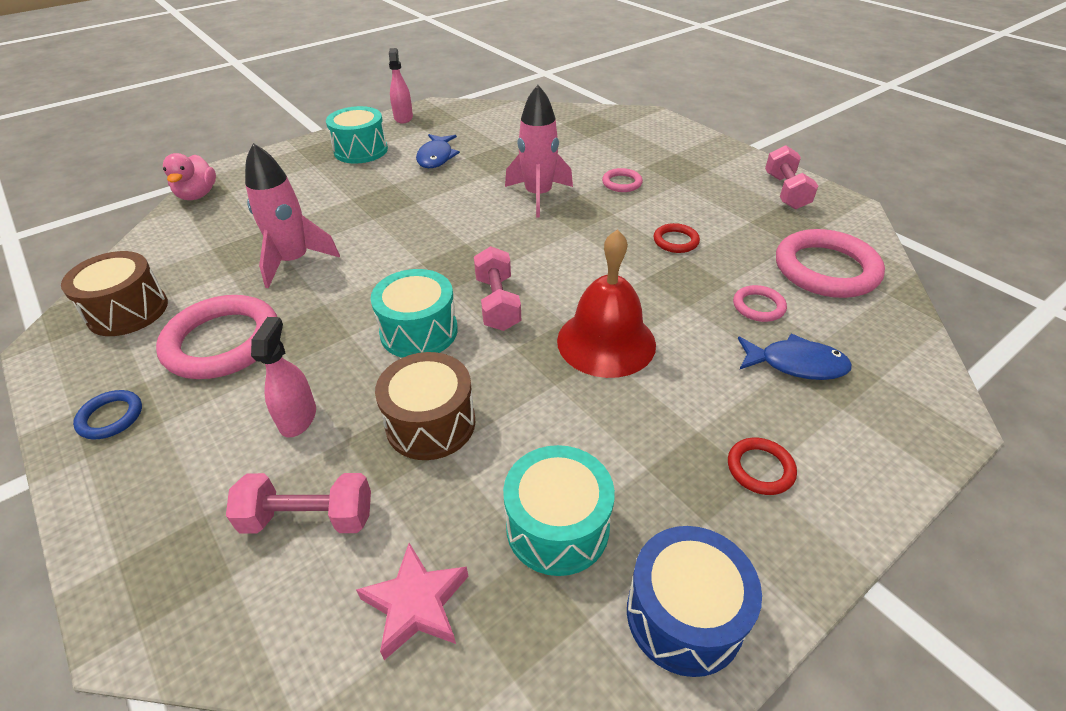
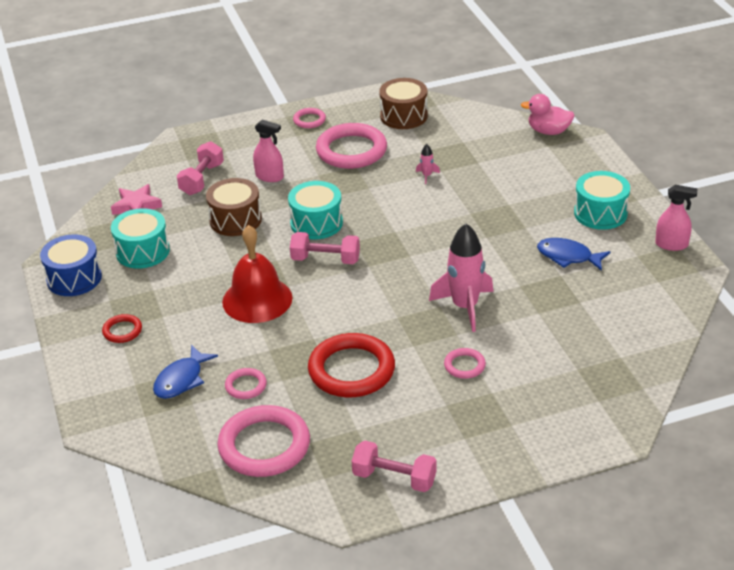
camera: 110 degrees right, 5 degrees down
(111, 417) = (309, 120): blue ring -> pink ring
(294, 261) = (427, 176): pink rocket -> pink rocket, size x0.42
(675, 241) = (351, 370): red ring -> red ring, size x2.10

